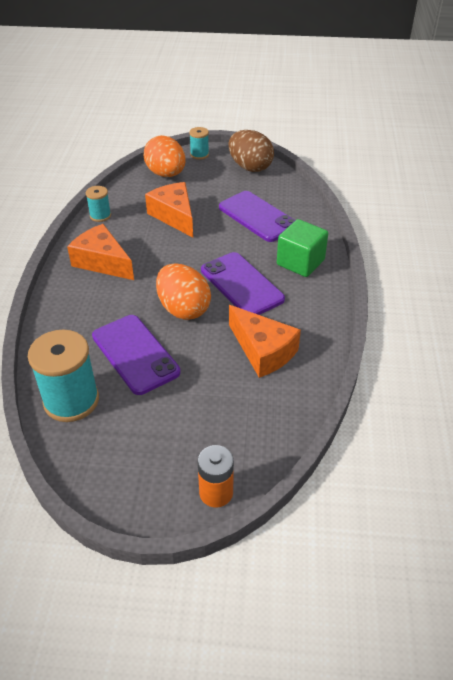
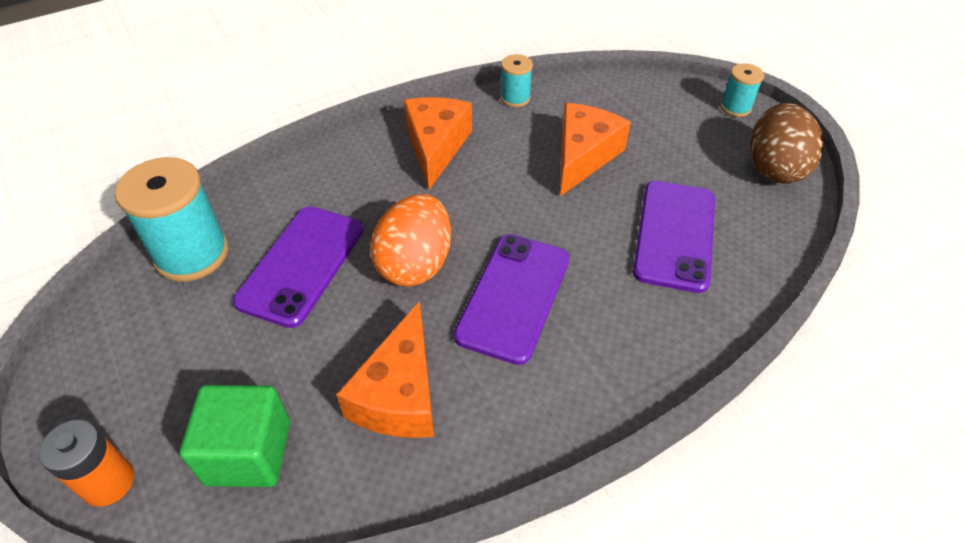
camera: 55 degrees right, 5 degrees up
(166, 174) = (656, 103): orange egg -> none
(300, 262) = (625, 338): green cube -> green cube (248, 452)

